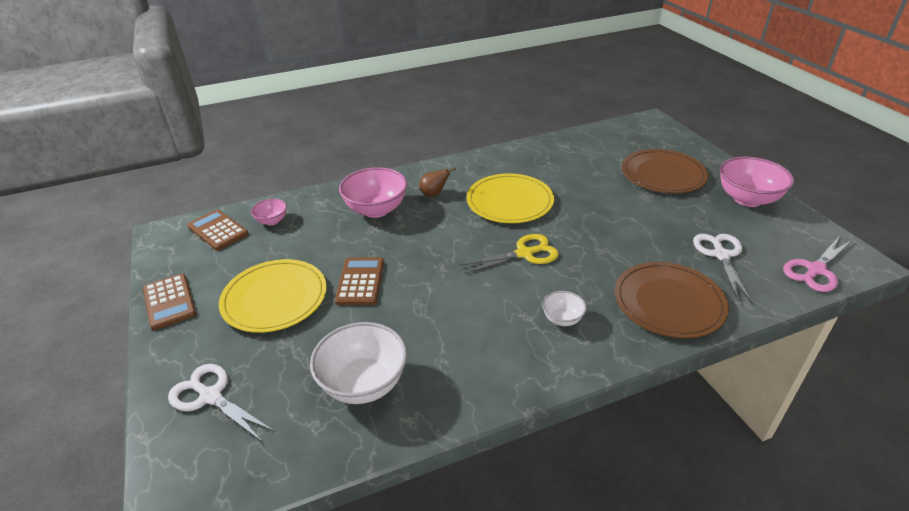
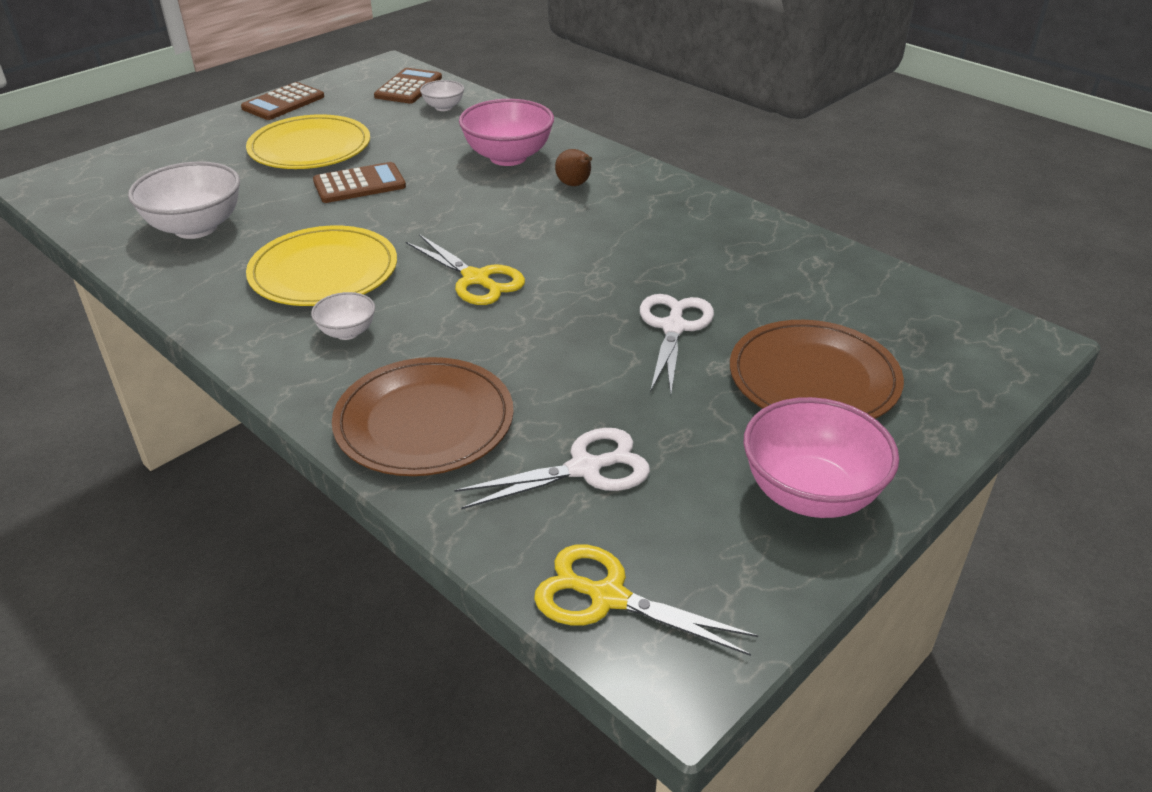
camera: 65 degrees right, 0 degrees up
(210, 396) = (162, 160): white scissors -> white scissors (673, 327)
(272, 221) = (443, 107): pink bowl -> white bowl
(509, 201) = (600, 243): yellow plate -> yellow plate (324, 271)
(815, 270) = (608, 597): pink scissors -> yellow scissors

